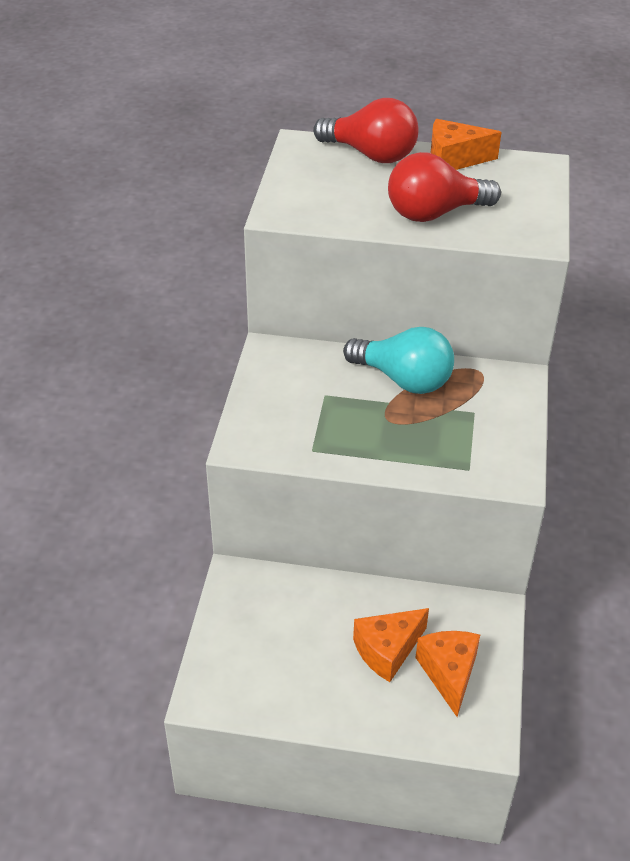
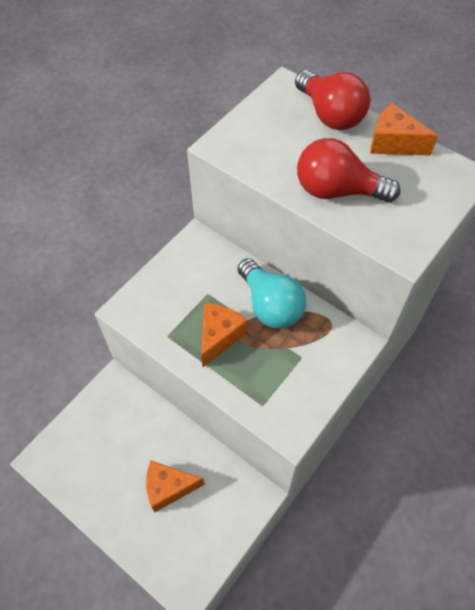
camera: 30 degrees right, 15 degrees up
(449, 673) = (195, 527): orange cheese -> orange cheese (219, 336)

